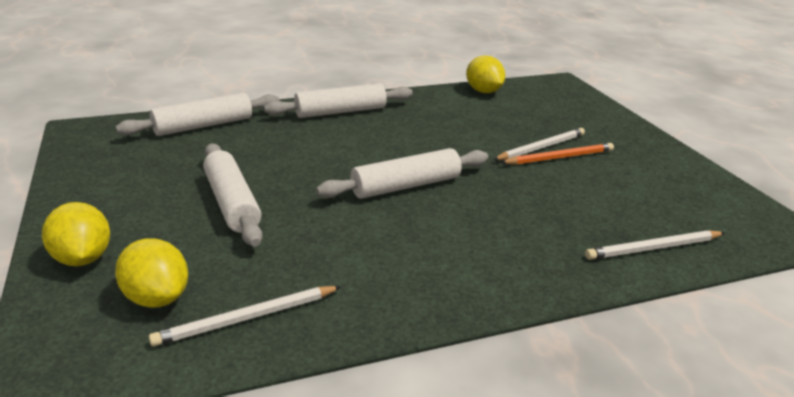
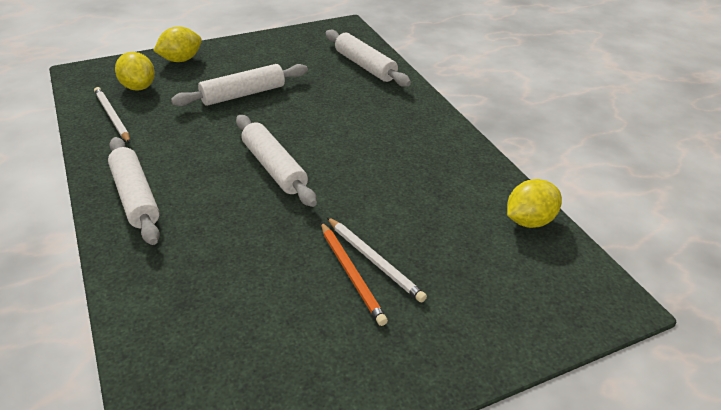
camera: 85 degrees right, 10 degrees up
(157, 298) = (138, 87): yellow lemon -> yellow lemon turned 75 degrees counterclockwise
(340, 112) = (420, 124): white rolling pin -> white rolling pin (135, 197)
(653, 248) = (157, 323): white pencil -> none

